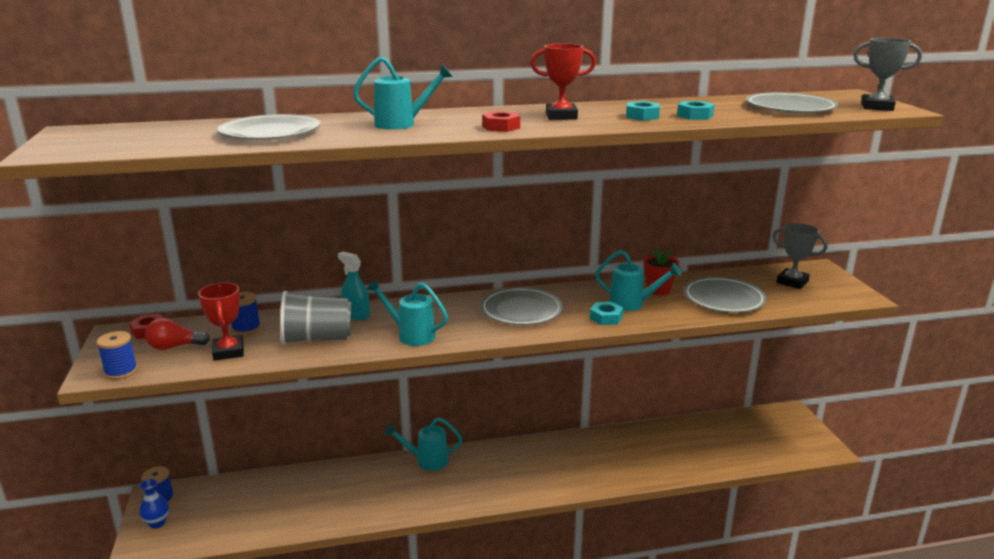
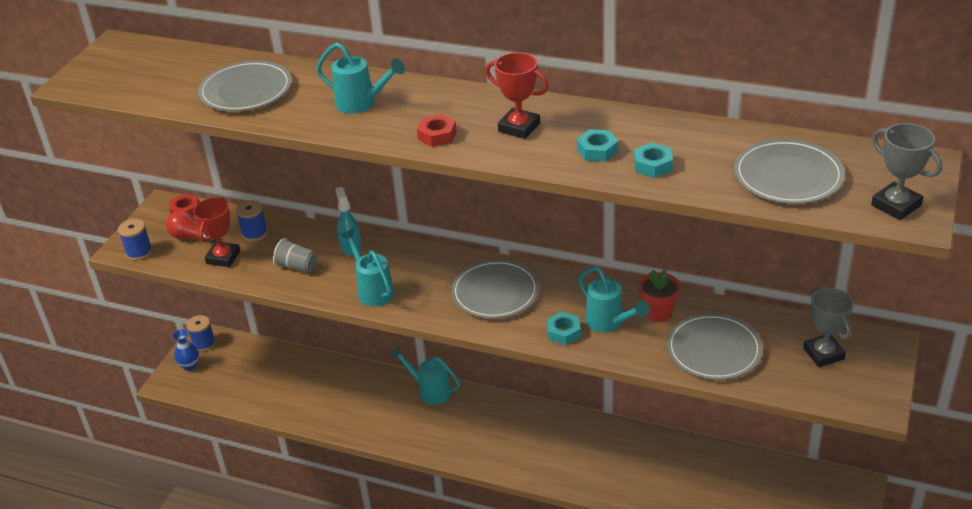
camera: 35 degrees right, 15 degrees up
(317, 339) = (297, 266): grey cup -> grey cup, size x0.58

